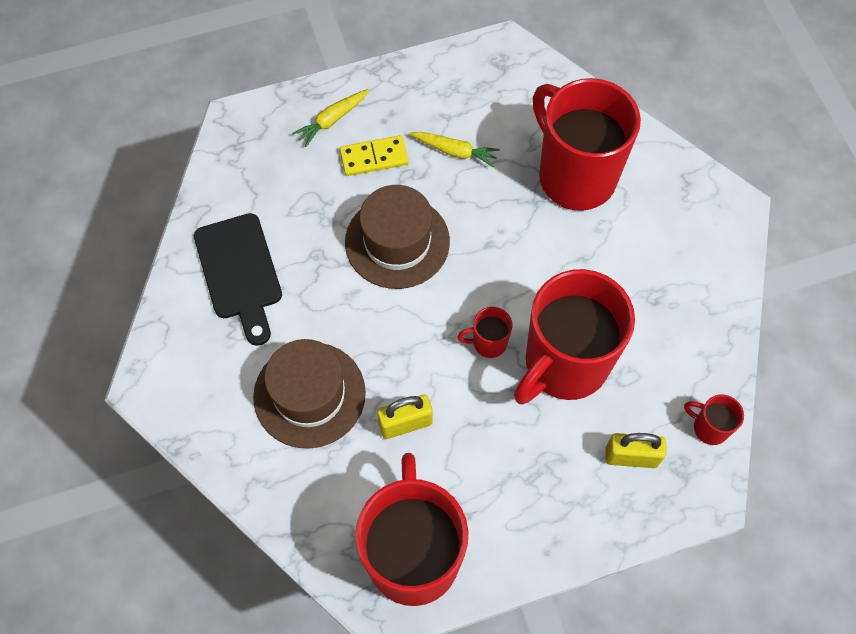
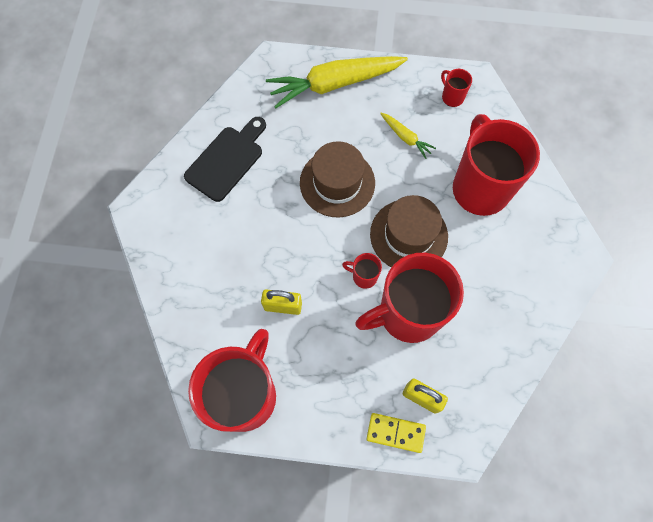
camera: 25 degrees right, 5 degrees up
(239, 272) = (227, 160): black cutting board -> black cutting board turned 150 degrees counterclockwise
(309, 394) = (231, 259): brown hat -> brown hat (408, 235)
(332, 120) = (334, 84): yellow carrot -> yellow carrot, size x2.19
(374, 158) = (349, 120): yellow domino -> yellow domino (395, 433)
(709, 428) = (486, 403): red mug -> red mug (452, 97)

